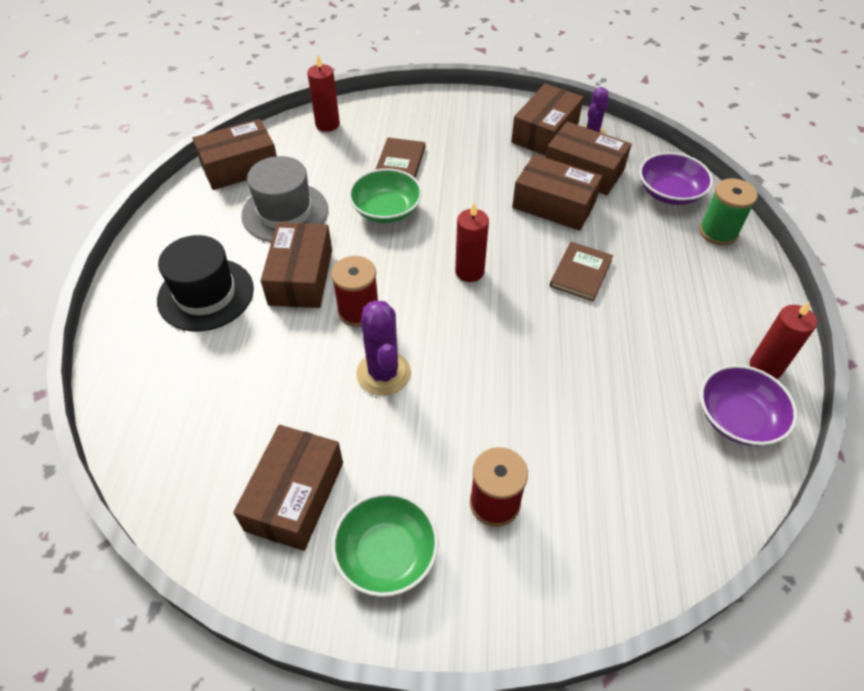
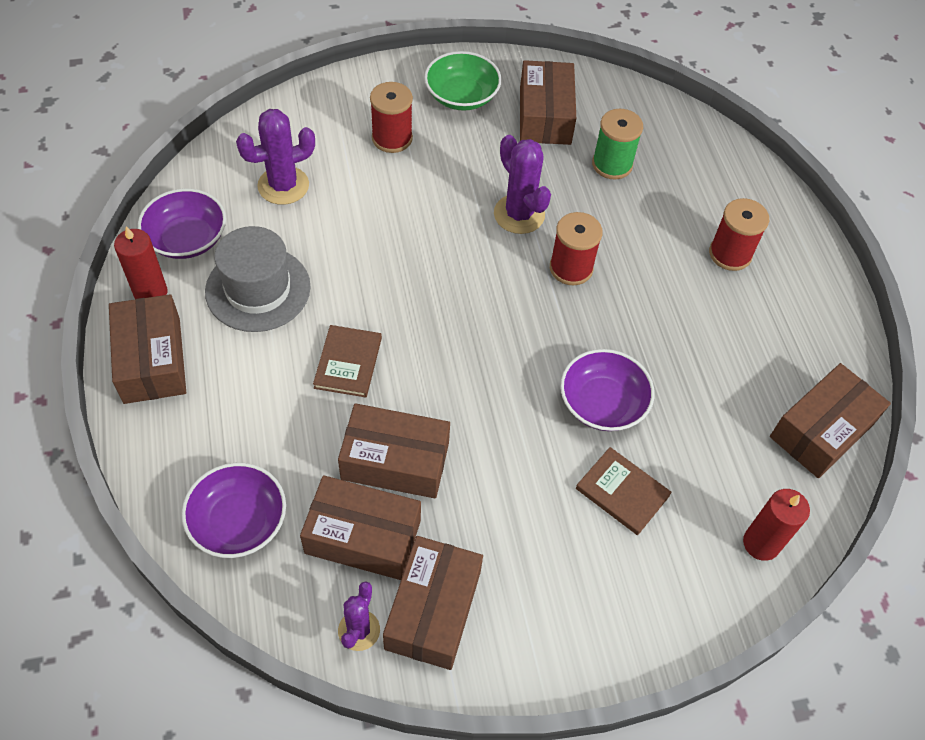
camera: 160 degrees right, 5 degrees up
(206, 294) = (730, 254): black hat -> red spool
(285, 212) = (719, 371): grey hat -> grey hat (258, 289)
(301, 277) = (649, 292): brown box -> brown box (152, 360)
(386, 210) = (602, 403): green bowl -> purple bowl
(400, 161) = (622, 492): brown book -> brown book turned 45 degrees counterclockwise
(469, 271) = (473, 338): red candle -> none
(633, 462) = (283, 186): none -> purple cactus
(718, 232) = (177, 463): green spool -> green spool (612, 164)

